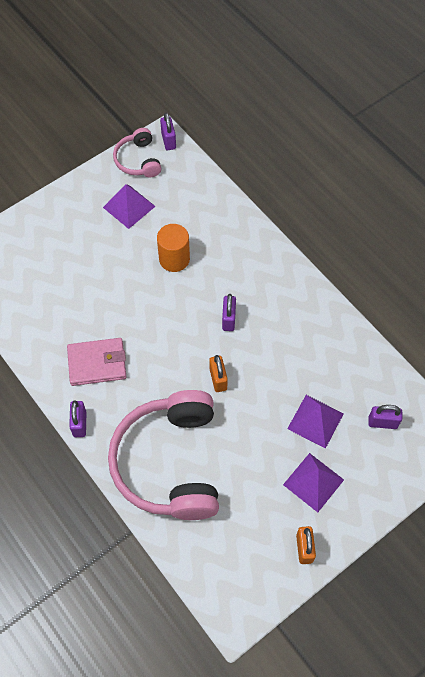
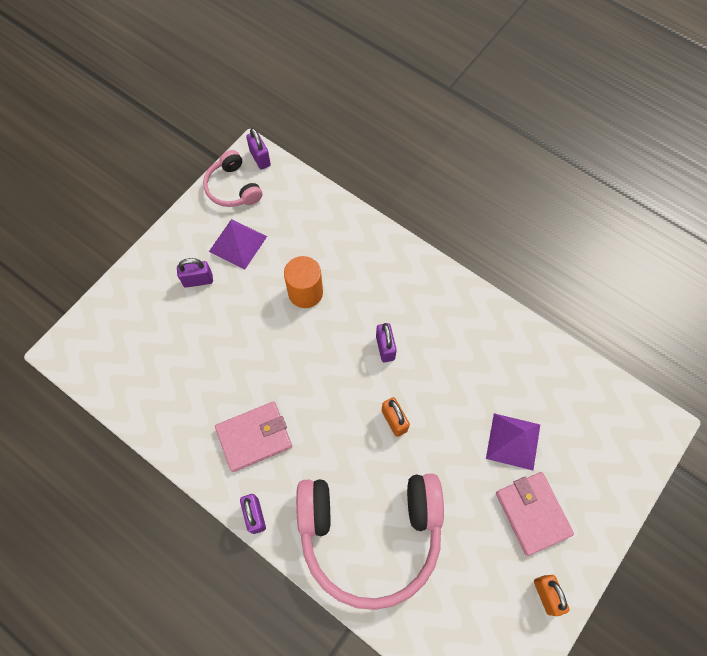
camera: 15 degrees left, 5 degrees up
(170, 462) = (370, 534): pink headphones -> pink headphones turned 75 degrees counterclockwise
(313, 482) = (532, 513): purple pyramid -> pink wallet
(382, 422) = (584, 424): purple padlock -> purple padlock (198, 280)

